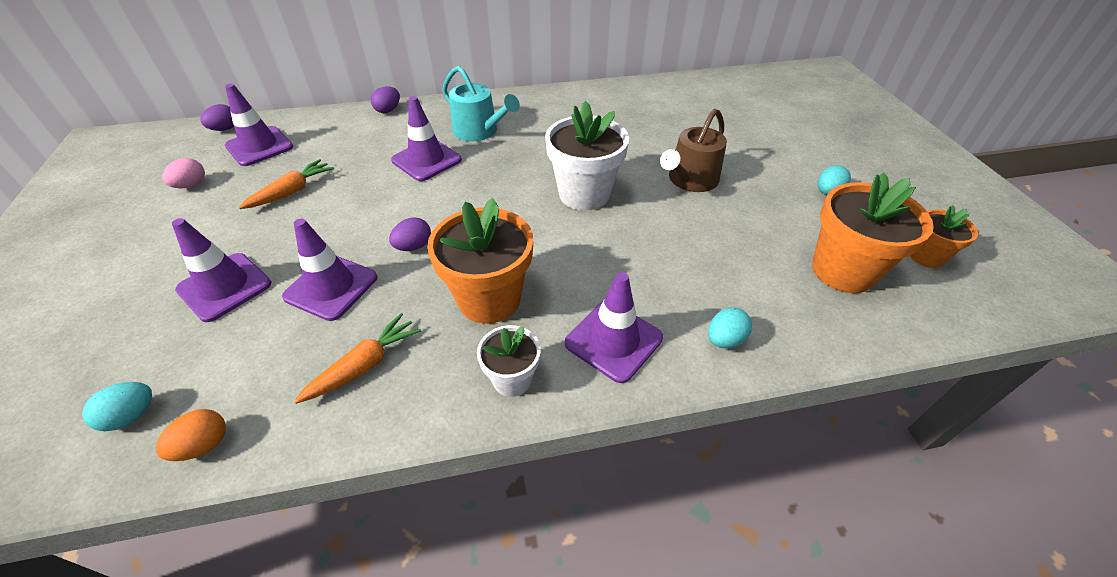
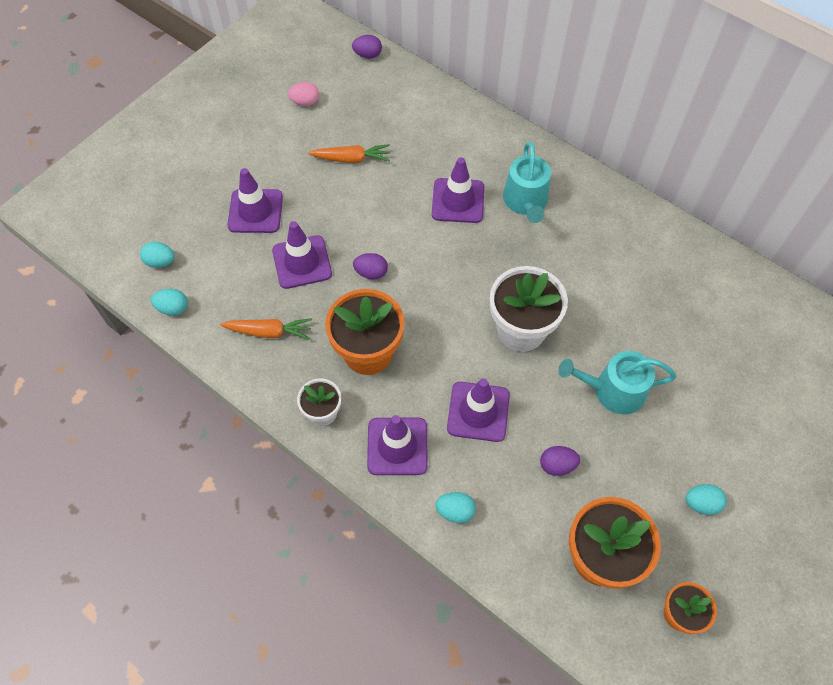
camera: 50 degrees right, 15 degrees up
(204, 445) = (173, 308): orange egg -> turquoise egg
(259, 146) = (372, 93): purple traffic cone -> purple traffic cone (478, 411)
(388, 110) = (488, 121): purple egg -> purple egg (557, 465)
(690, 180) = (613, 390): brown watering can -> turquoise watering can

